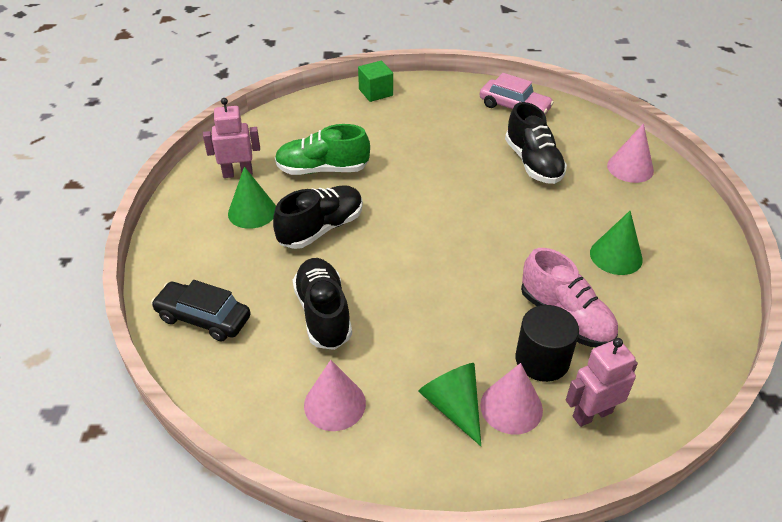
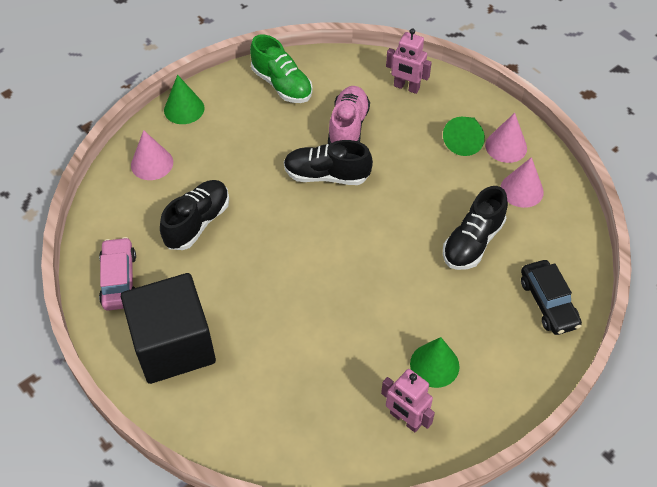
camera: 130 degrees left, 10 degrees up
(321, 228) = (404, 304): black shoe -> black shoe (326, 175)
(322, 169) = (339, 358): green shoe -> green shoe (282, 85)
(375, 92) = (183, 409): green cube -> none
(428, 107) = (174, 345): none -> black cube
(511, 407) = (438, 119): pink cone -> pink cone (506, 146)
(542, 360) = (392, 122): black cylinder -> none
(616, 256) = (266, 129): green cone -> green cone (184, 109)

